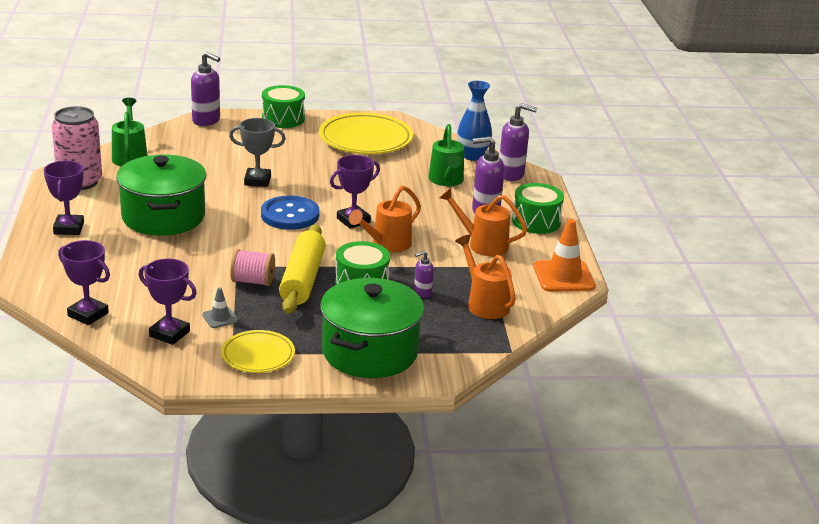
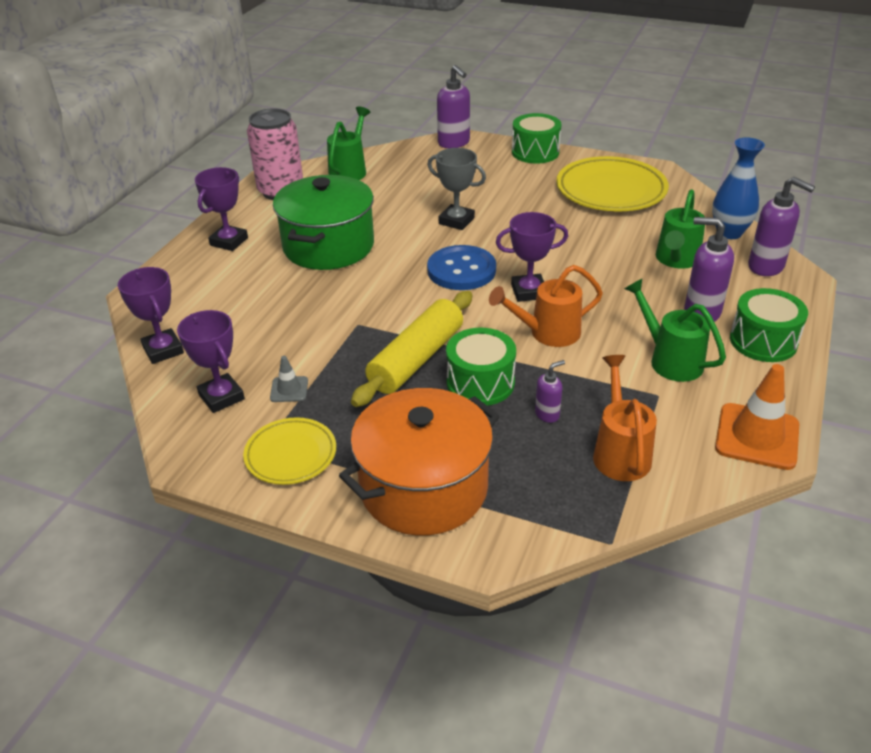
camera: 30 degrees right, 10 degrees up
(253, 281) = (360, 348): pink spool -> none
(370, 352) = (424, 488): green pot -> orange pot
(422, 293) = (547, 414): purple soap dispenser -> purple soap dispenser turned 150 degrees clockwise
(482, 244) = (670, 360): orange watering can -> green watering can

